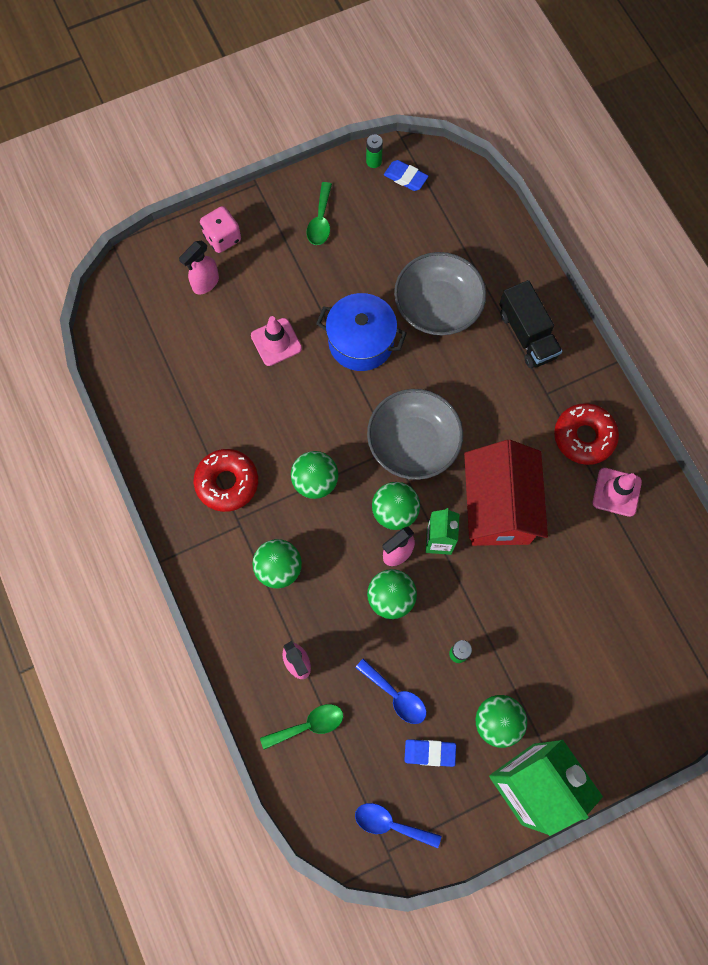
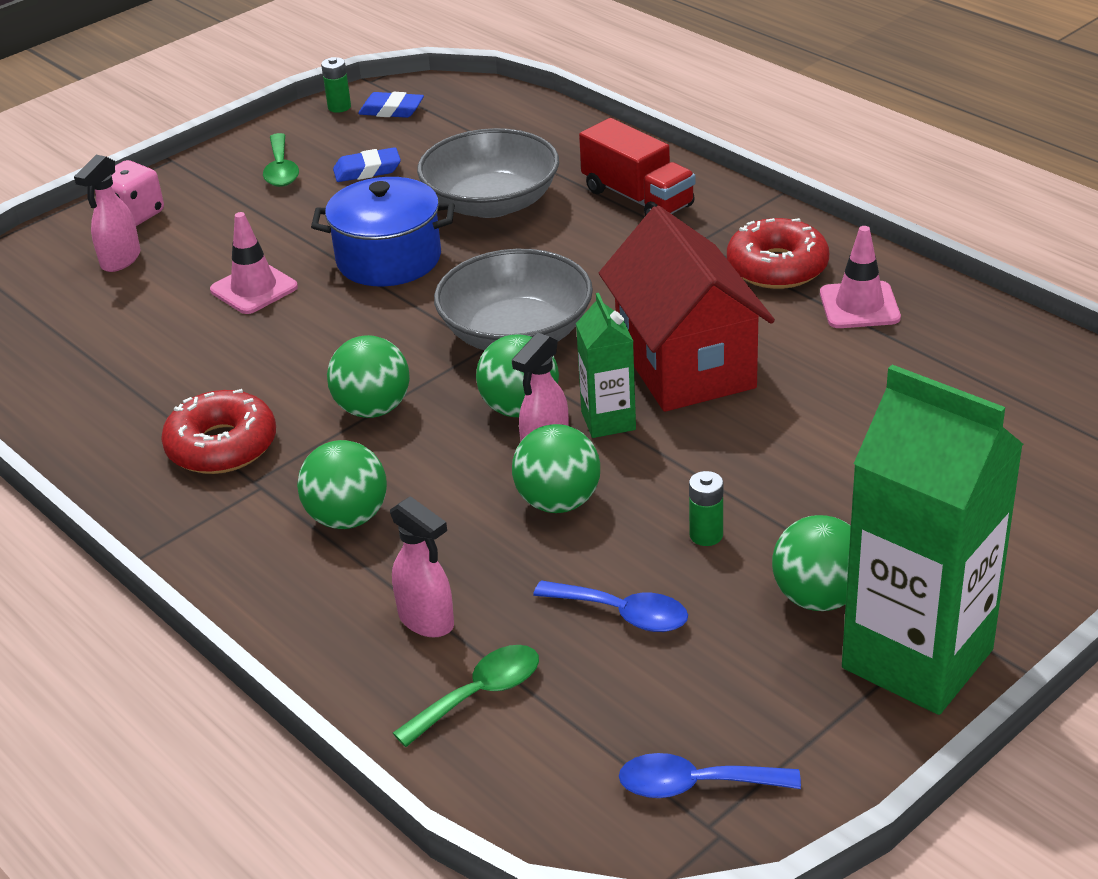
camera: 15 degrees left, 35 degrees down
(429, 753) = (719, 668): blue eraser -> blue eraser (367, 170)
(527, 335) = (638, 198): black truck -> red truck

